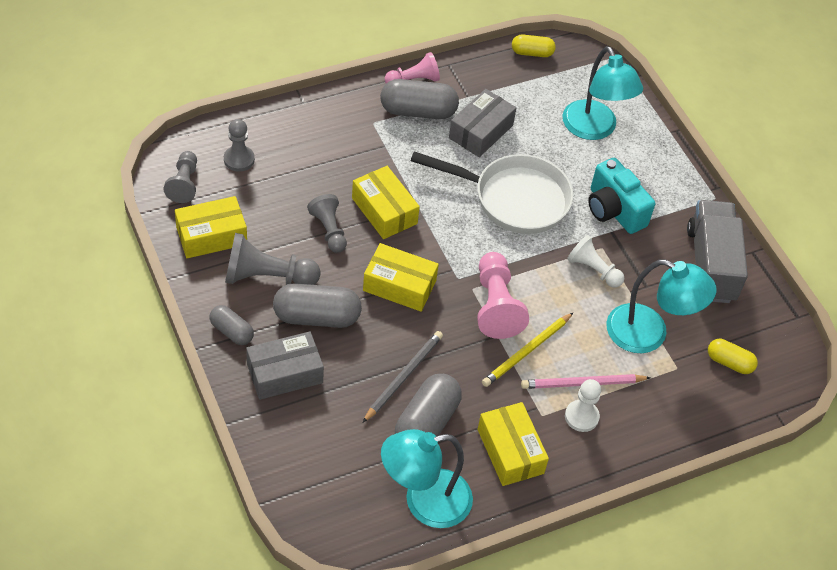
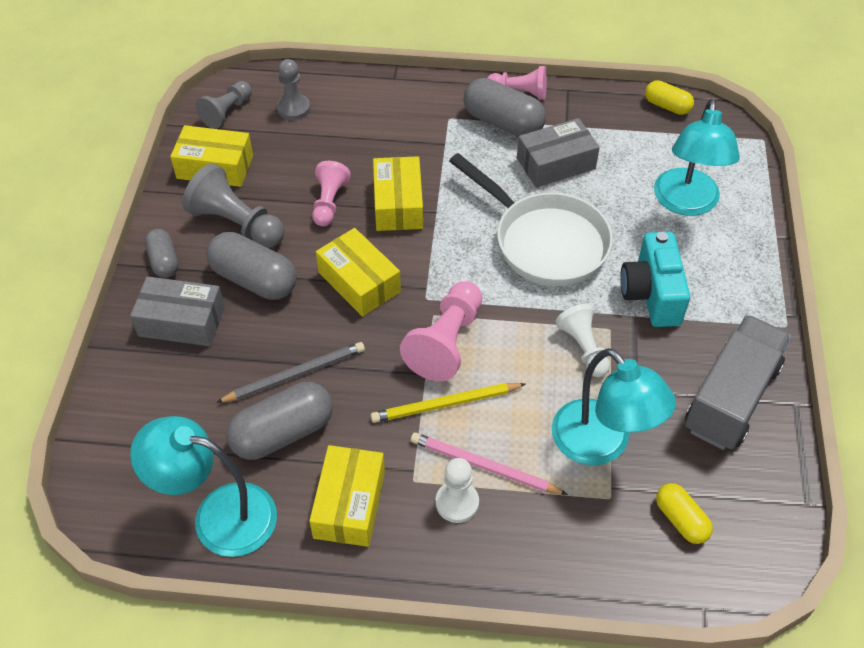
camera: 35 degrees right, 0 degrees up
(329, 230) = (329, 202): grey pawn -> pink pawn

